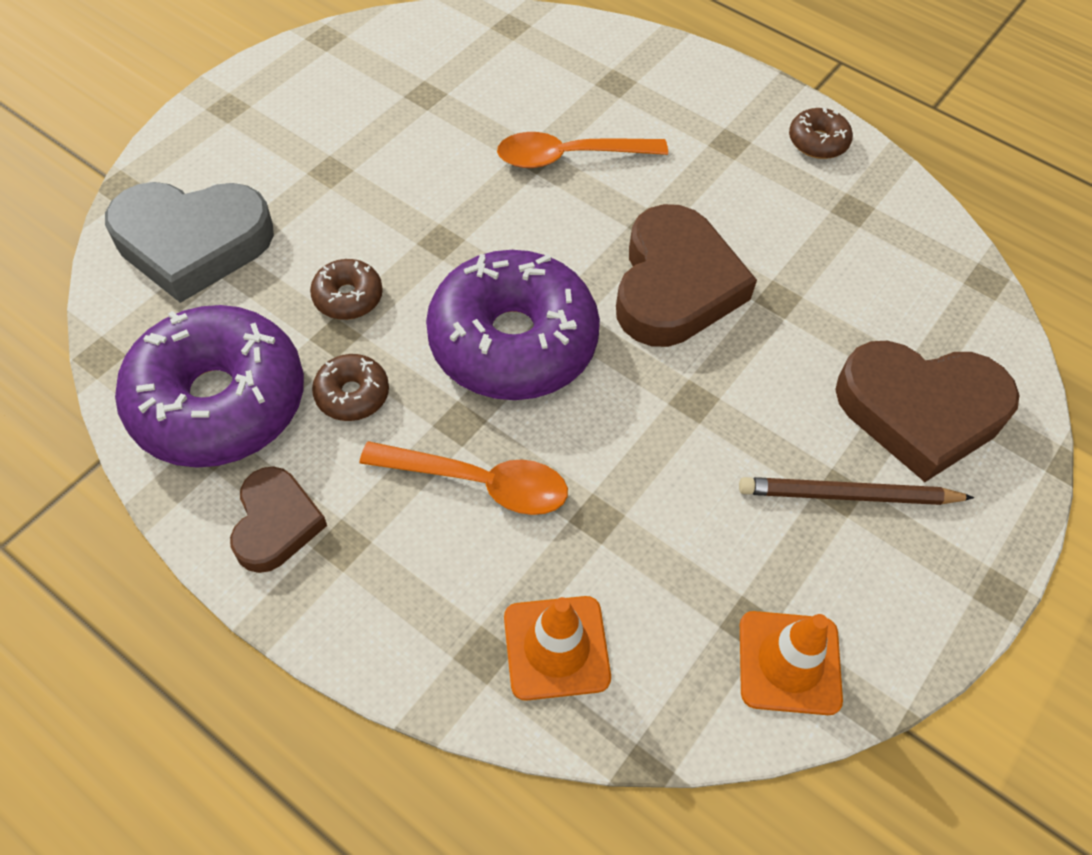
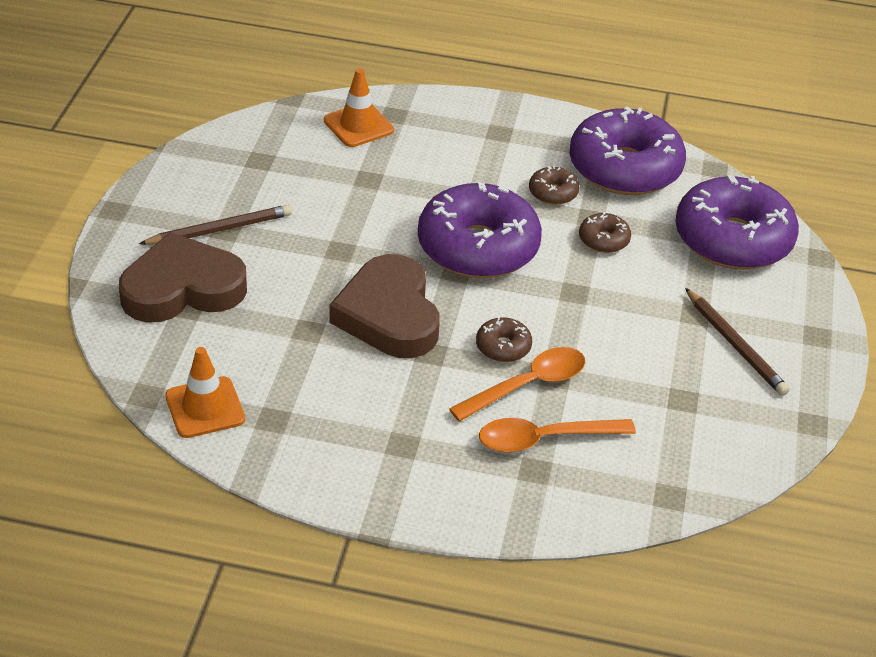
camera: 155 degrees right, 15 degrees down
(192, 243) = (733, 239): grey heart -> purple donut
(276, 523) = (541, 130): brown heart -> none
(321, 125) = (735, 345): none -> brown pencil
(478, 482) = (446, 175): orange spoon -> orange spoon (545, 439)
(789, 662) = (231, 151): orange traffic cone -> orange traffic cone (205, 408)
(817, 142) = (324, 473): brown donut -> brown donut (503, 347)

